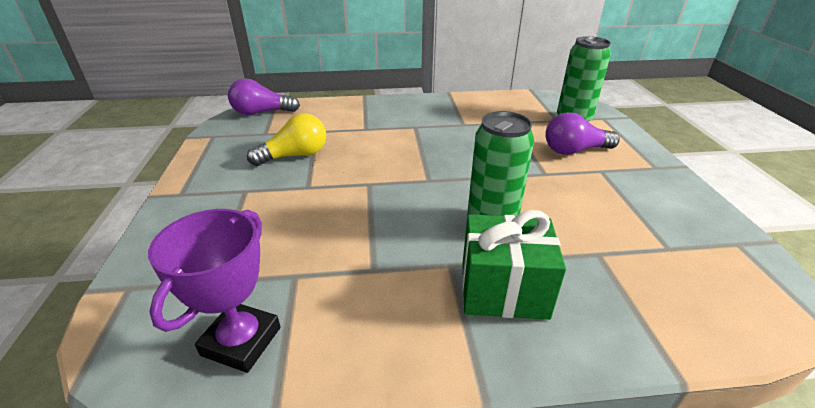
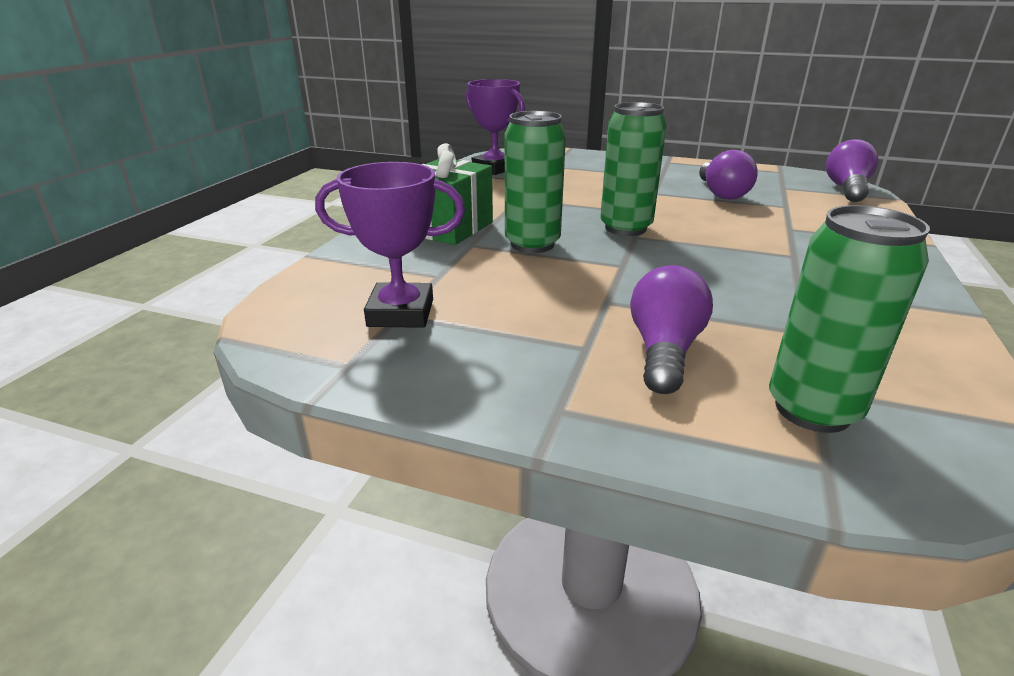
camera: 115 degrees right, 5 degrees down
(295, 156) = (721, 193): yellow light bulb -> purple light bulb
(415, 186) = (625, 228): none -> green can
(667, 247) = (401, 313): none -> purple trophy

